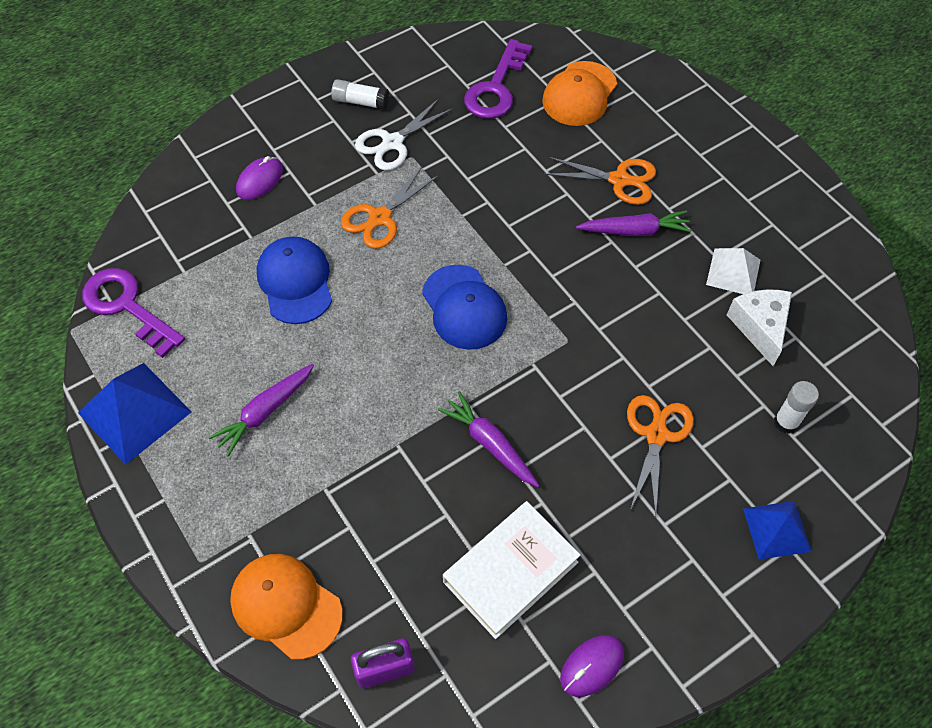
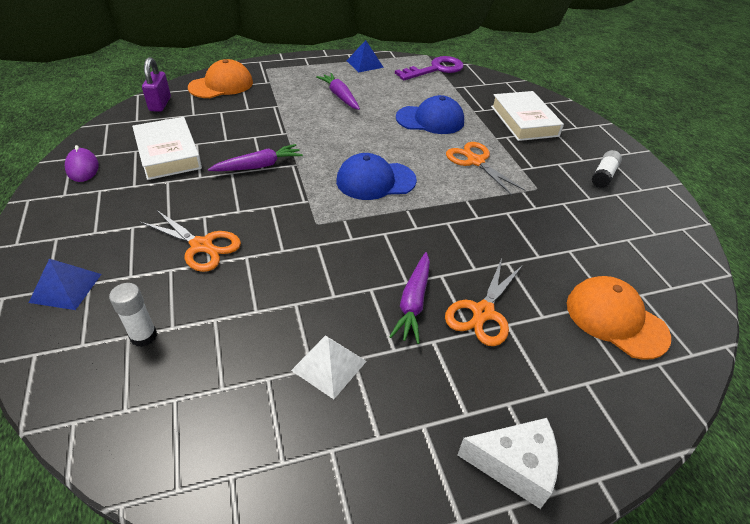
camera: 105 degrees right, 15 degrees down
(135, 412) = (364, 64): blue pyramid -> blue pyramid, size x0.63
(260, 180) = (524, 121): purple mouse -> white book
(393, 143) = (554, 182): white scissors -> none
(496, 88) = (623, 257): purple key -> none
(760, 327) = (252, 360): white cheese -> white cheese (514, 466)

